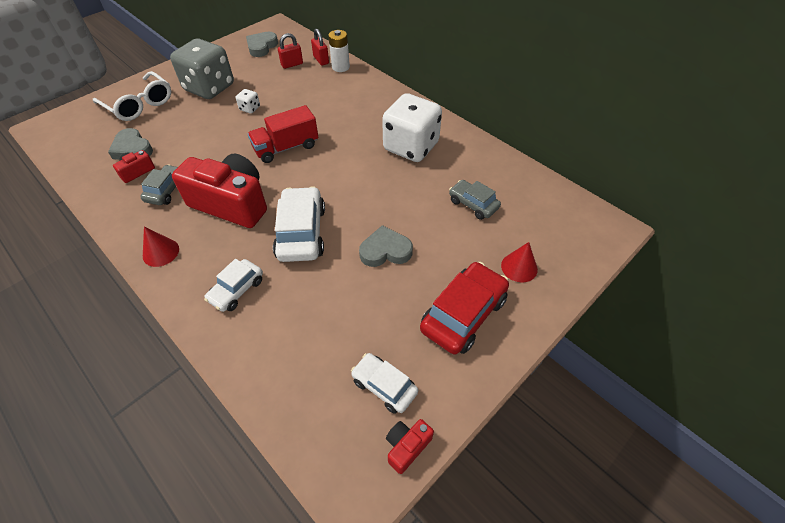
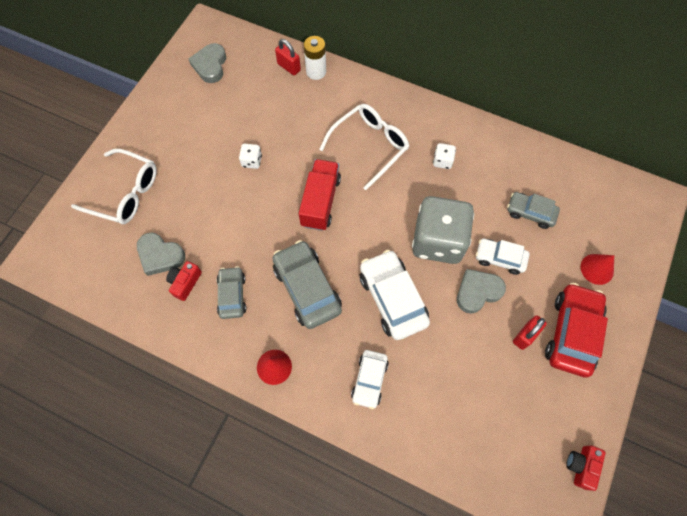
camera: 20 degrees left, 15 degrees up
(209, 88) = (189, 145): grey dice -> grey dice (438, 241)
(231, 203) = (307, 288): red camera -> grey car
(286, 147) = (320, 202): red truck -> red truck turned 150 degrees clockwise
(292, 64) = (260, 83): red padlock -> red padlock (525, 336)
(353, 122) = (369, 146): none -> white glasses
(384, 386) = (540, 423): white car -> white car (500, 258)
(411, 147) = (442, 161): white dice -> white dice, size x0.40

